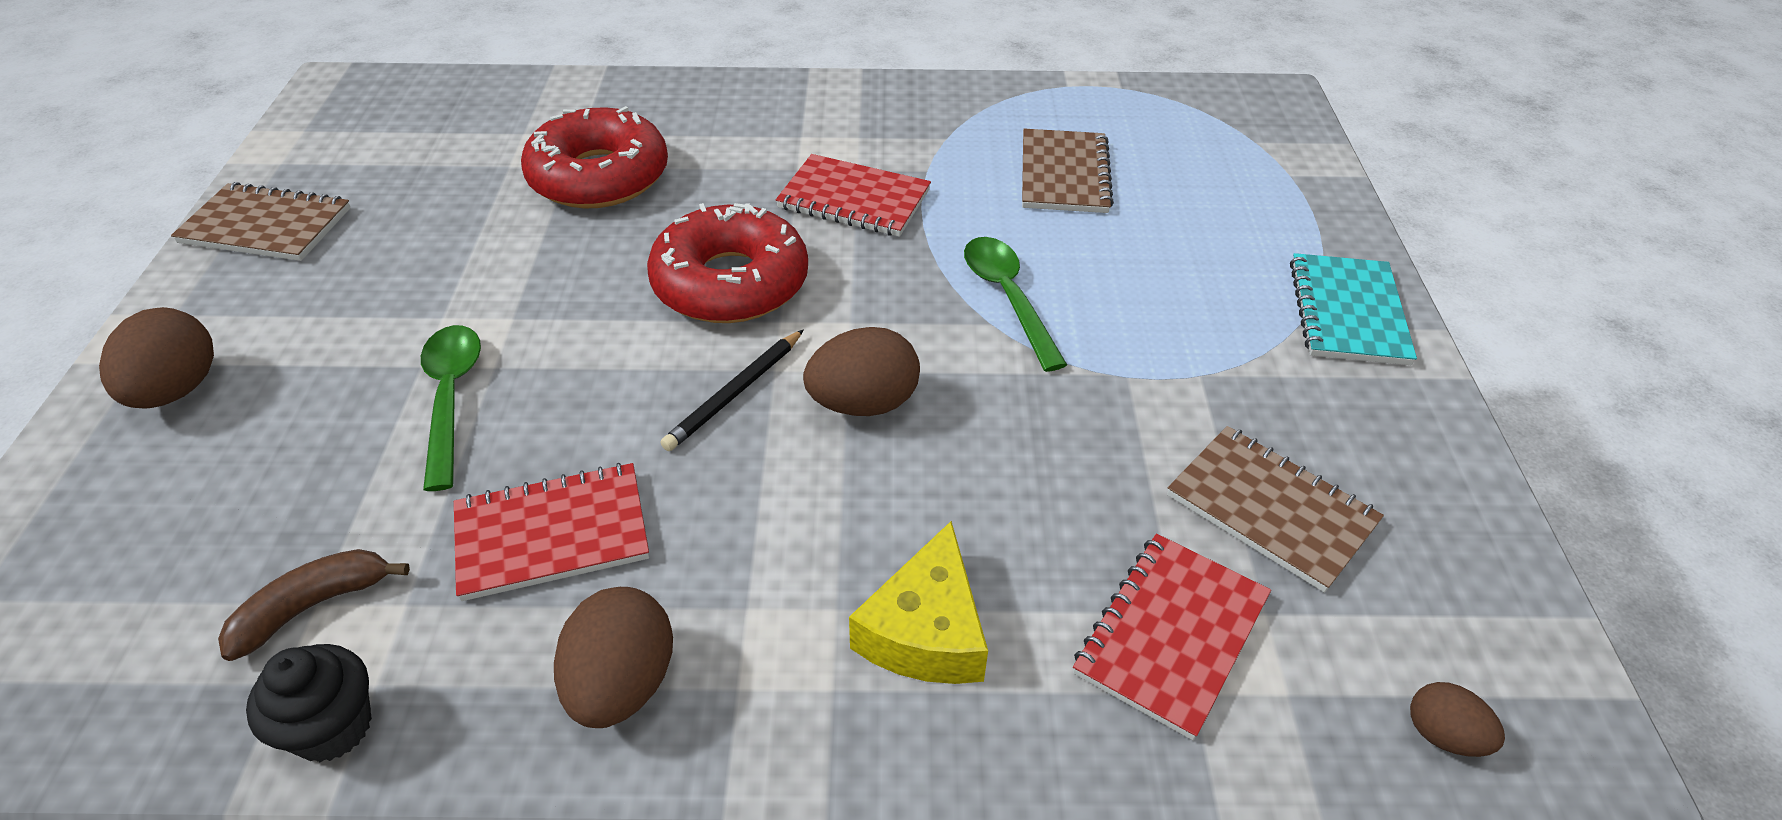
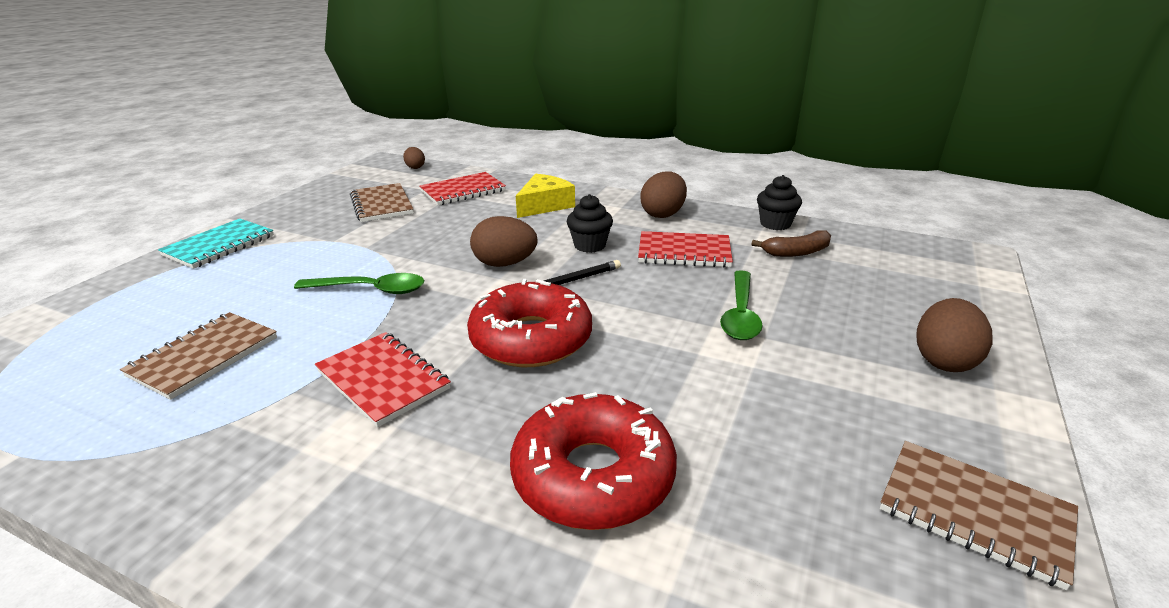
camera: 155 degrees left, 15 degrees down
(744, 499) = (589, 245): none -> black cupcake
(1007, 298) = (370, 289): green spoon -> green spoon turned 90 degrees counterclockwise

